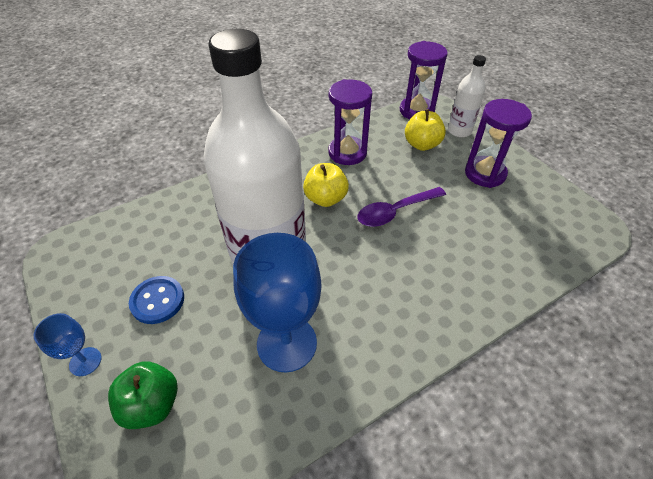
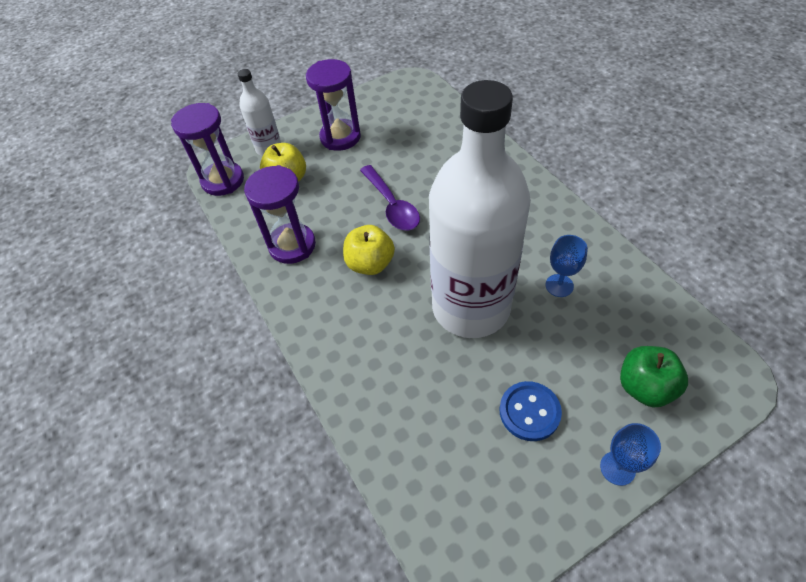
camera: 85 degrees left, 5 degrees up
(287, 343) = (559, 285): blue goblet -> blue goblet, size x0.49

